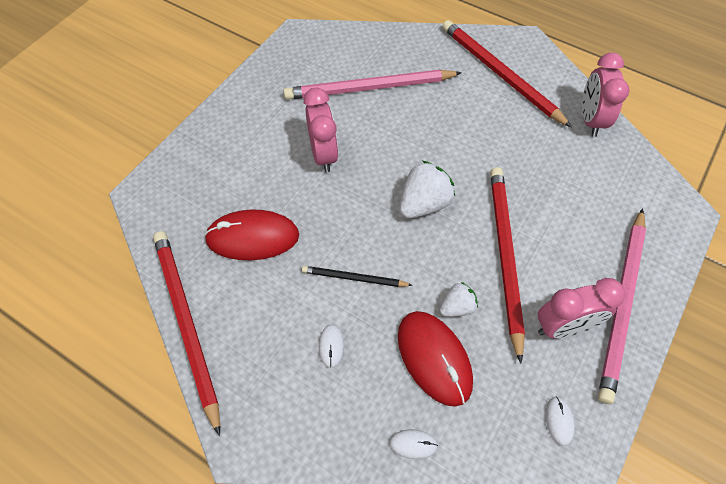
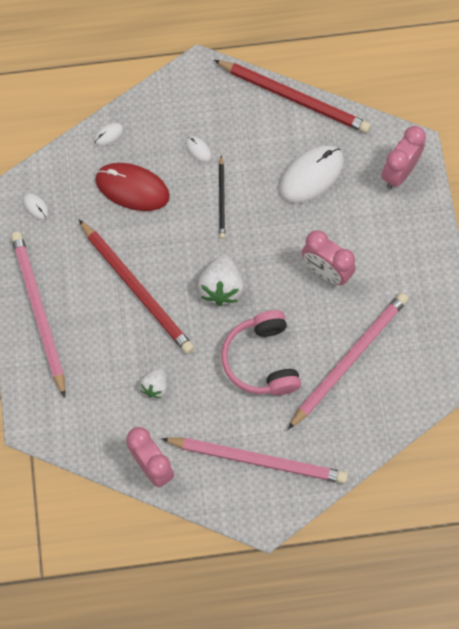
camera: 140 degrees right, 10 degrees up
(252, 237) = (311, 175): red mouse -> white mouse
(354, 278) = (221, 199): black pencil -> black pencil turned 120 degrees clockwise
(439, 130) = (261, 360): none -> pink headphones
(457, 307) = (142, 230): white strawberry -> white strawberry (155, 386)
(500, 74) = (258, 460): red pencil -> pink pencil
(563, 327) = (67, 267): pink clock -> pink clock (399, 172)

